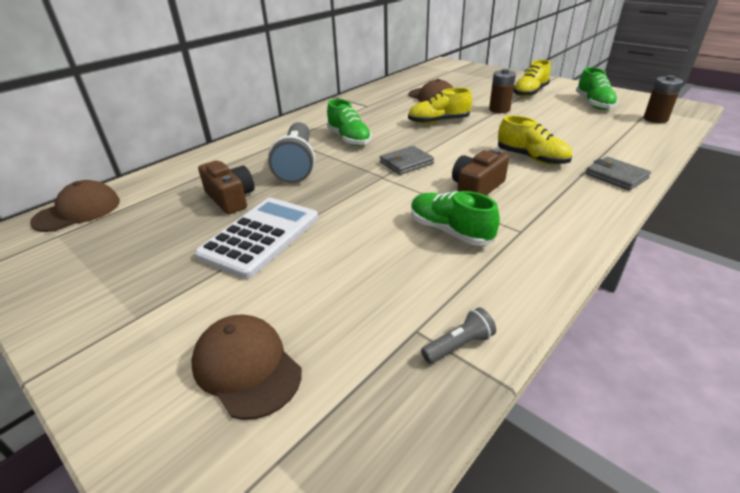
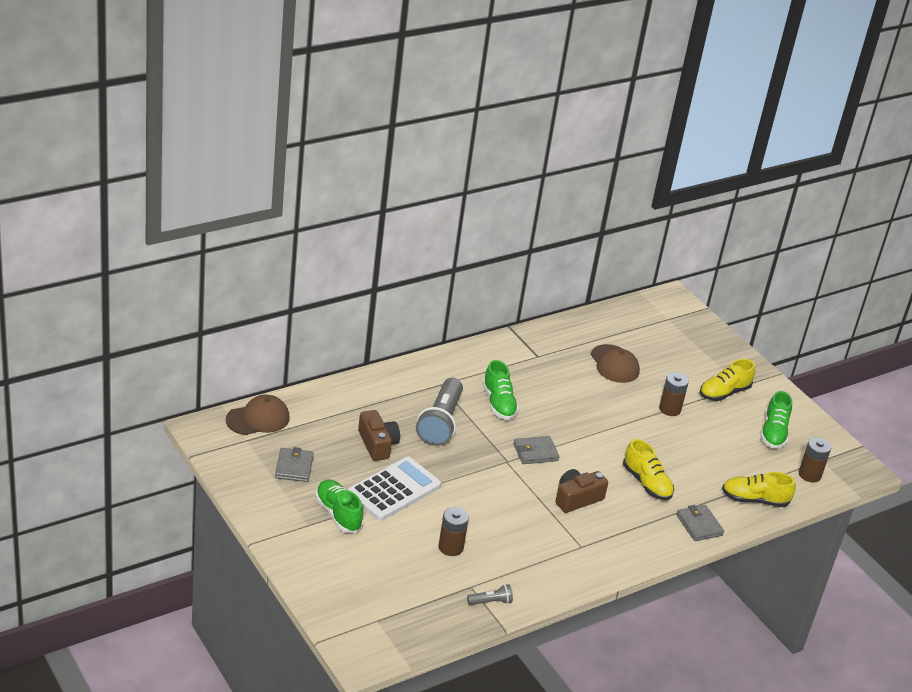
camera: 10 degrees right, 0 degrees up
(120, 248) = (294, 467): none -> grey wallet
(246, 367) = (370, 575): brown cap -> none
(360, 283) = (450, 547): none -> brown battery
(438, 122) = (596, 407): yellow shoe -> yellow shoe (754, 500)
(450, 231) = (531, 530): green shoe -> green shoe (338, 514)

